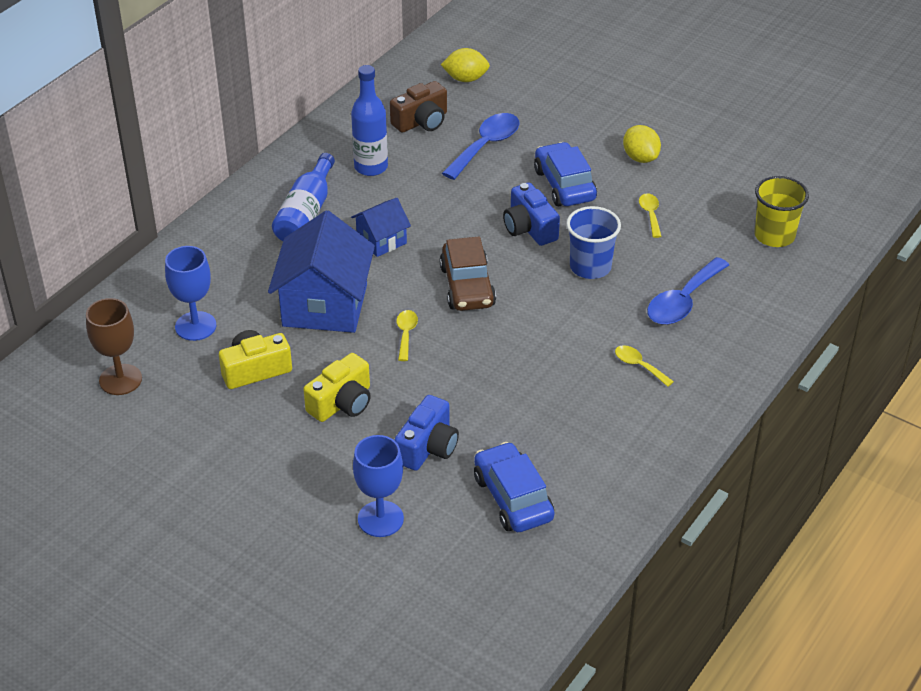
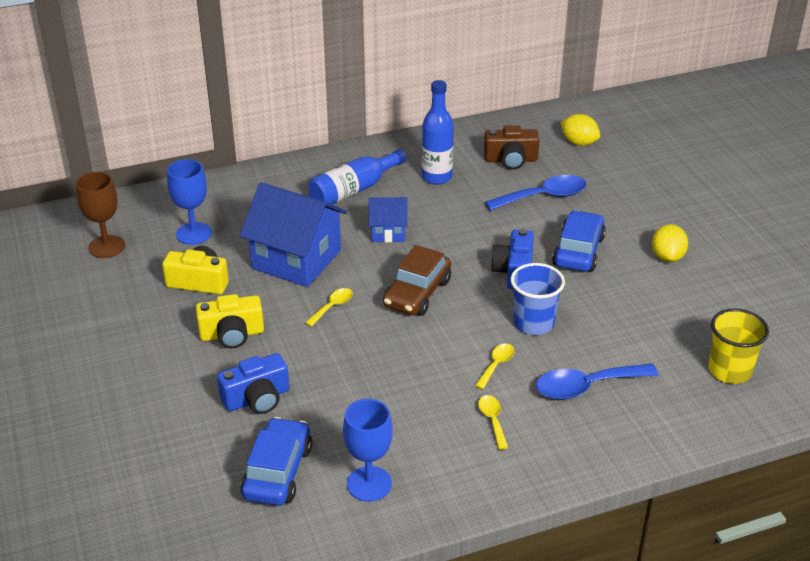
camera: 35 degrees right, 5 degrees down
(325, 305) = (296, 259): blue house -> blue house turned 75 degrees clockwise
(380, 519) = (164, 434): blue goblet -> blue goblet (369, 484)
(650, 214) = (630, 304): yellow spoon -> yellow spoon (496, 365)

